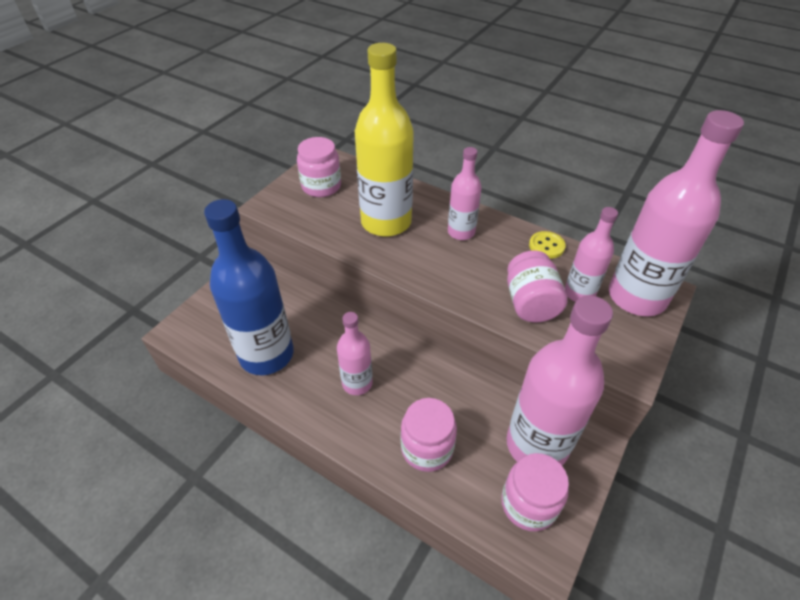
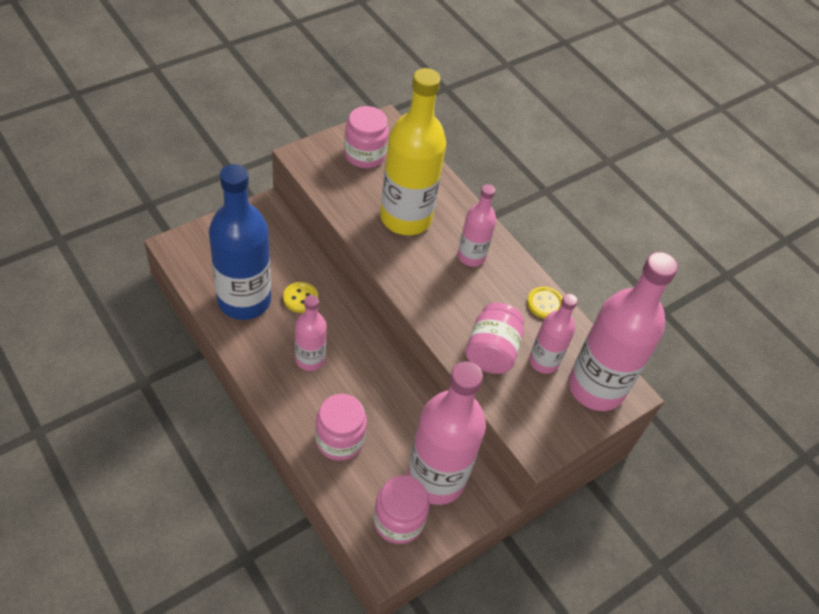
camera: 15 degrees right, 5 degrees up
(319, 331) = (300, 298): none -> yellow button

